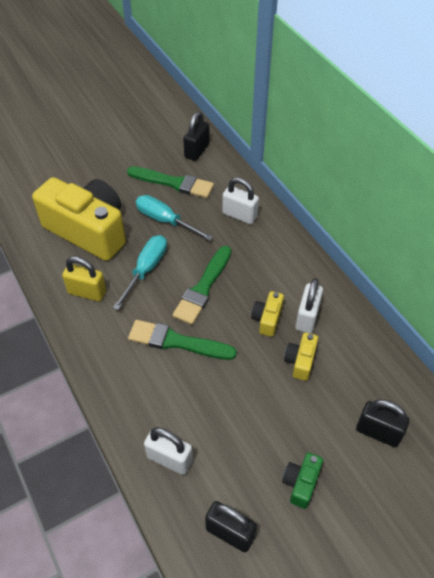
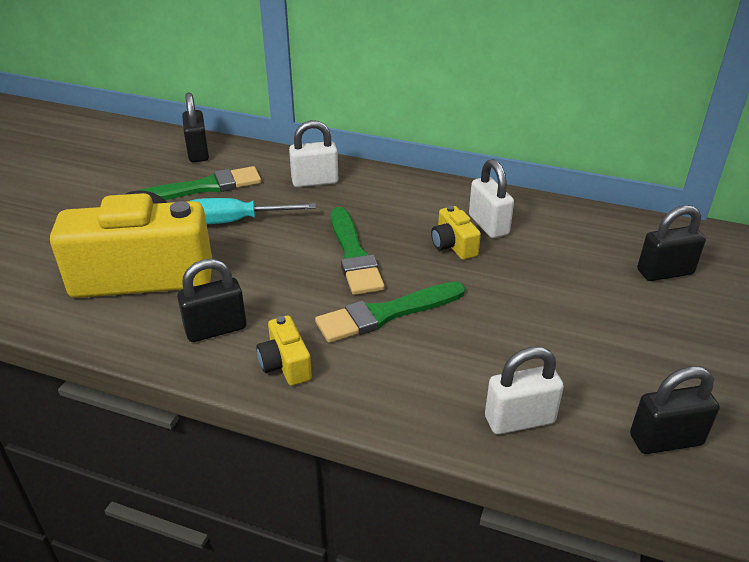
camera: 40 degrees left, 15 degrees down
(87, 292) = (216, 329): yellow padlock -> black padlock
(146, 269) = (266, 272): turquoise screwdriver -> none
(300, 361) = (529, 260): yellow camera -> yellow camera (285, 364)
(301, 483) = (664, 352): green camera -> none

